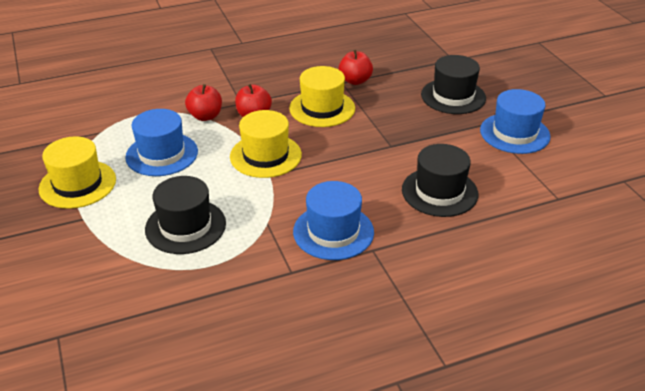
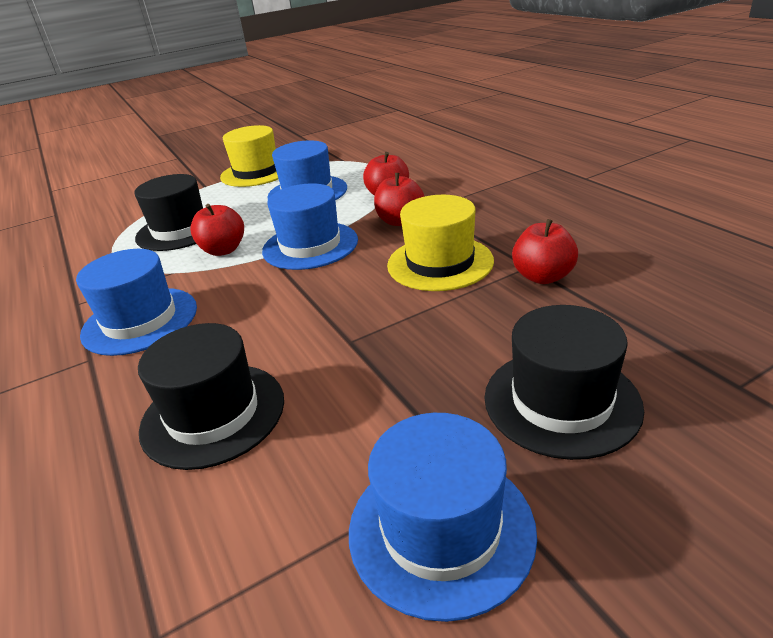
camera: 85 degrees right, 5 degrees down
(245, 198) = (223, 250): none -> red apple
(265, 155) = (310, 245): yellow hat -> blue hat

